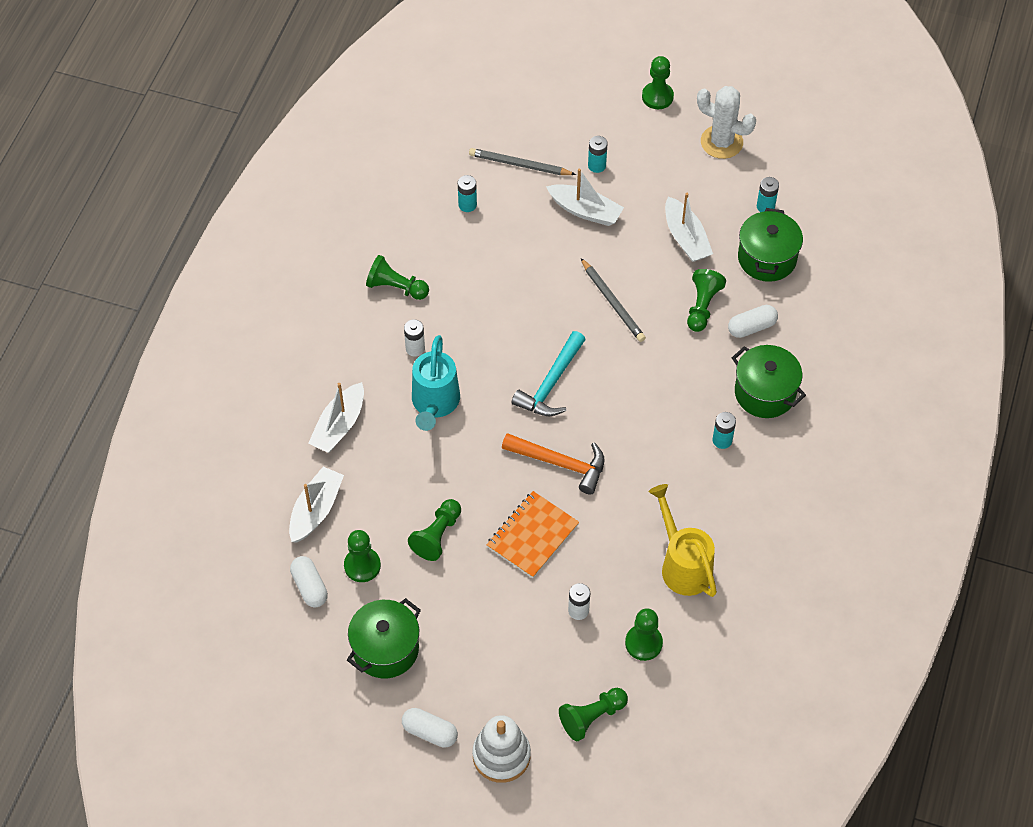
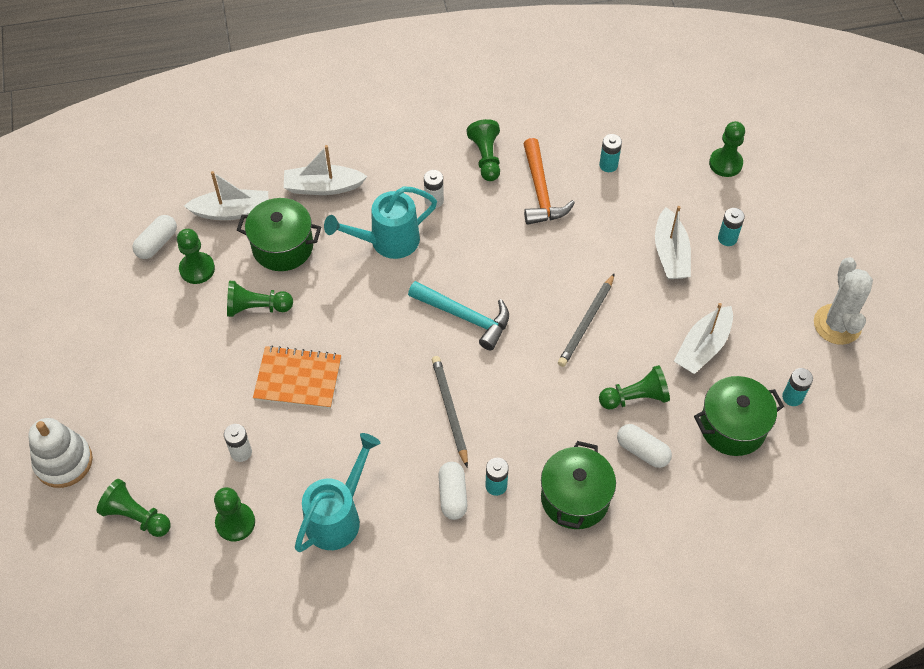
camera: 60 degrees right, 0 degrees up
(385, 649) = (126, 325): green pot -> green pot (282, 247)
(430, 732) = (61, 396): white capsule -> white capsule (452, 495)
(520, 165) = (681, 181): grey pencil -> grey pencil (450, 410)
(551, 384) = (465, 317): turquoise hammer -> turquoise hammer turned 150 degrees counterclockwise
(560, 463) = (386, 364): orange hammer -> orange hammer (541, 192)
(657, 97) = (844, 248): green pawn -> green pawn (725, 163)
(682, 564) = (338, 516): yellow watering can -> turquoise watering can

